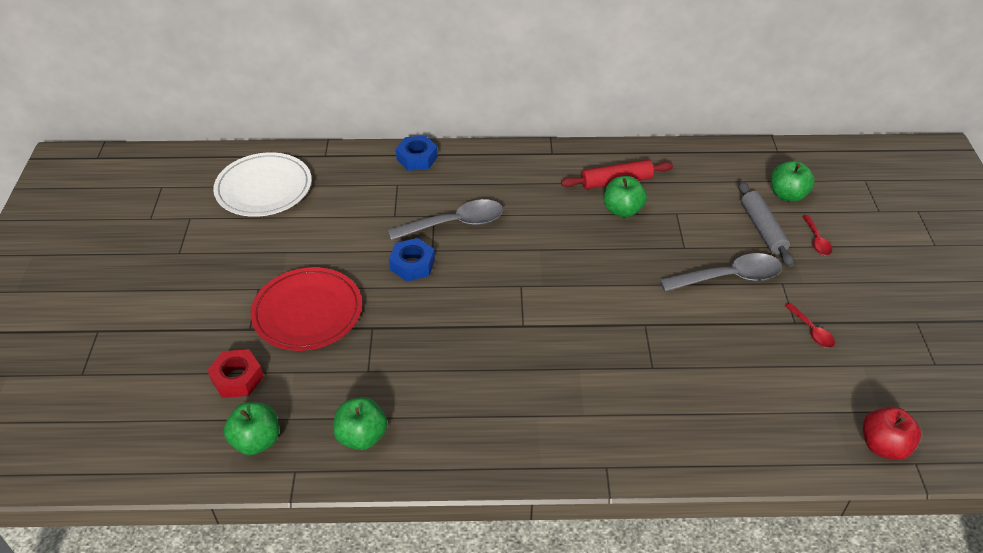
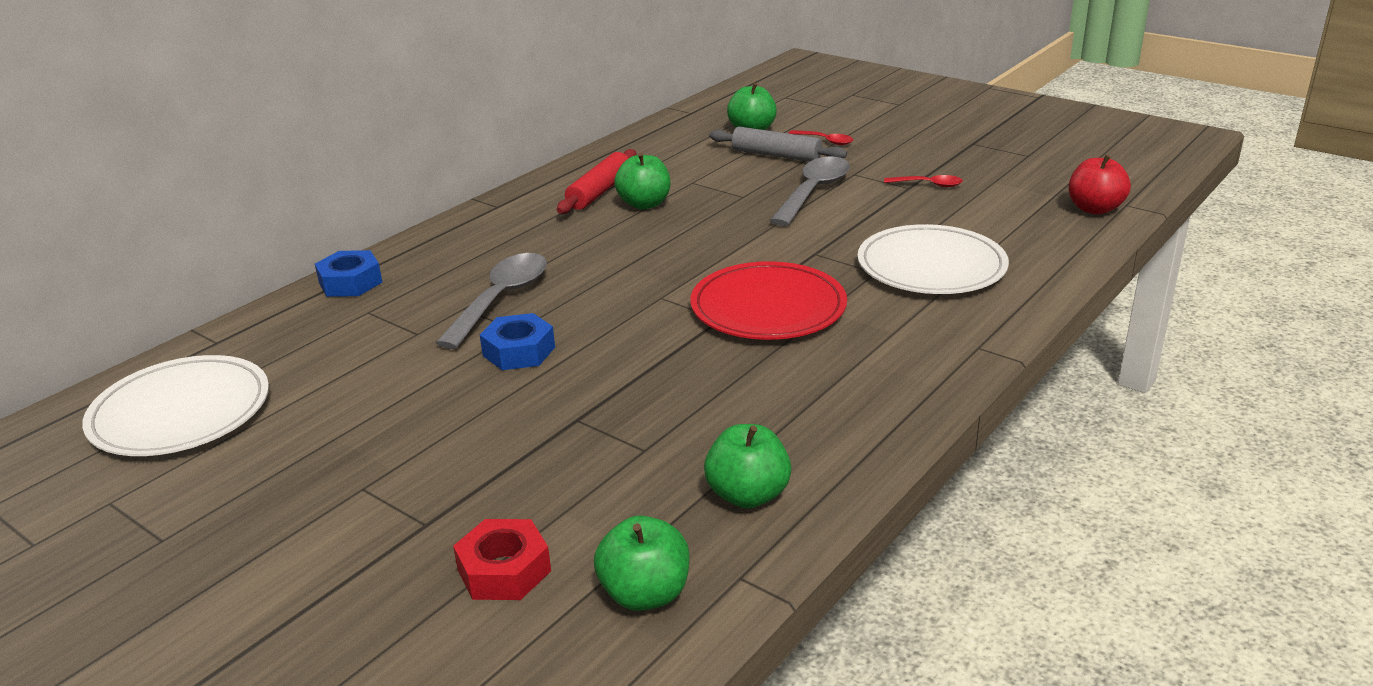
camera: 50 degrees left, 15 degrees down
(307, 312) = (473, 460): red plate -> red plate (768, 307)
(689, 392) = (931, 266): none -> white plate

